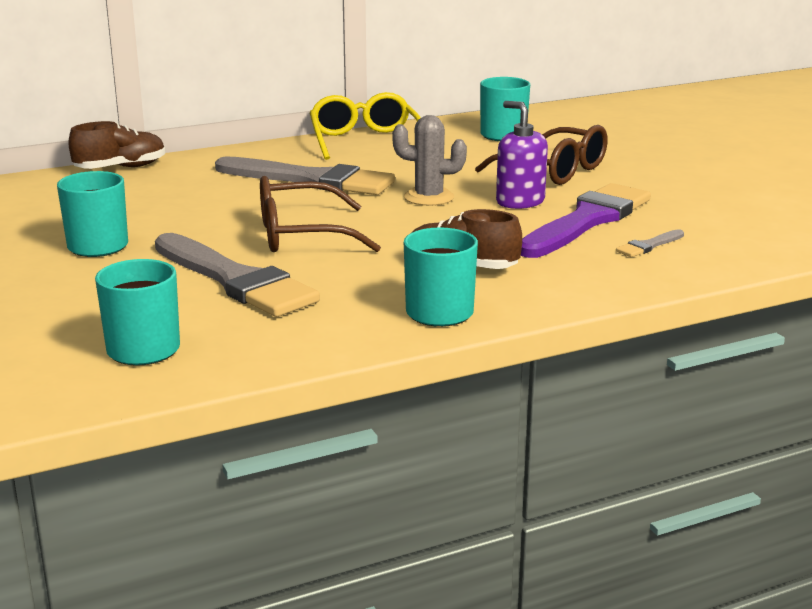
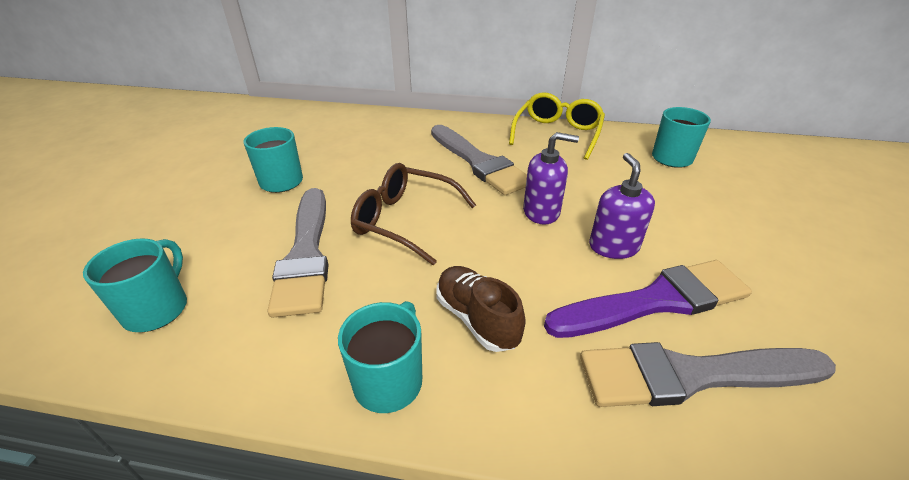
camera: 35 degrees right, 15 degrees up
(121, 168) = (383, 115): brown shoe -> none
(429, 197) = (541, 212): grey cactus -> purple soap dispenser
(553, 171) = (680, 216): brown glasses -> none
(649, 246) = (692, 375): grey brush -> grey brush, size x2.44

